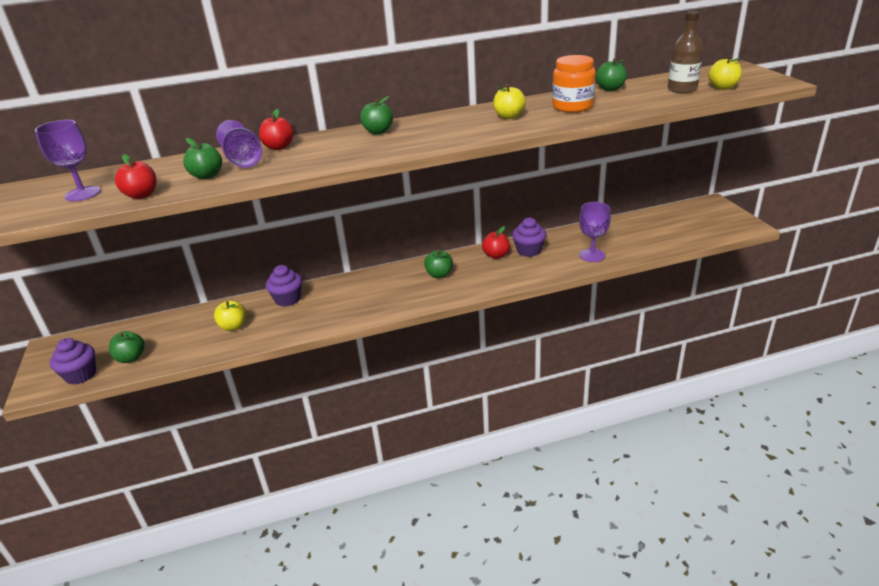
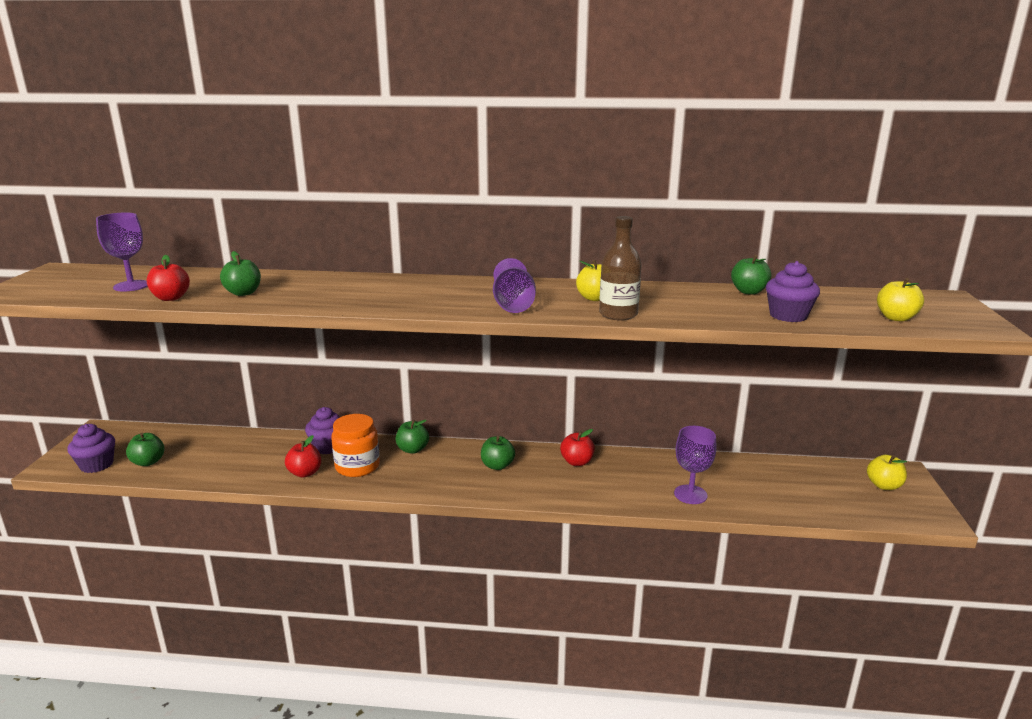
camera: 20 degrees right, 10 degrees down
(233, 326) = (257, 459): yellow apple -> yellow apple (883, 485)
(243, 161) = (290, 287): purple goblet -> purple goblet (513, 305)
(279, 147) = (336, 281): red apple -> red apple (305, 473)
(378, 132) = (444, 285): green apple -> green apple (412, 449)
(529, 251) = (618, 467): purple cupcake -> purple cupcake (788, 316)
(572, 106) = (679, 302): orange jar -> orange jar (357, 466)
(682, 89) = (838, 310): brown bottle -> brown bottle (618, 314)

